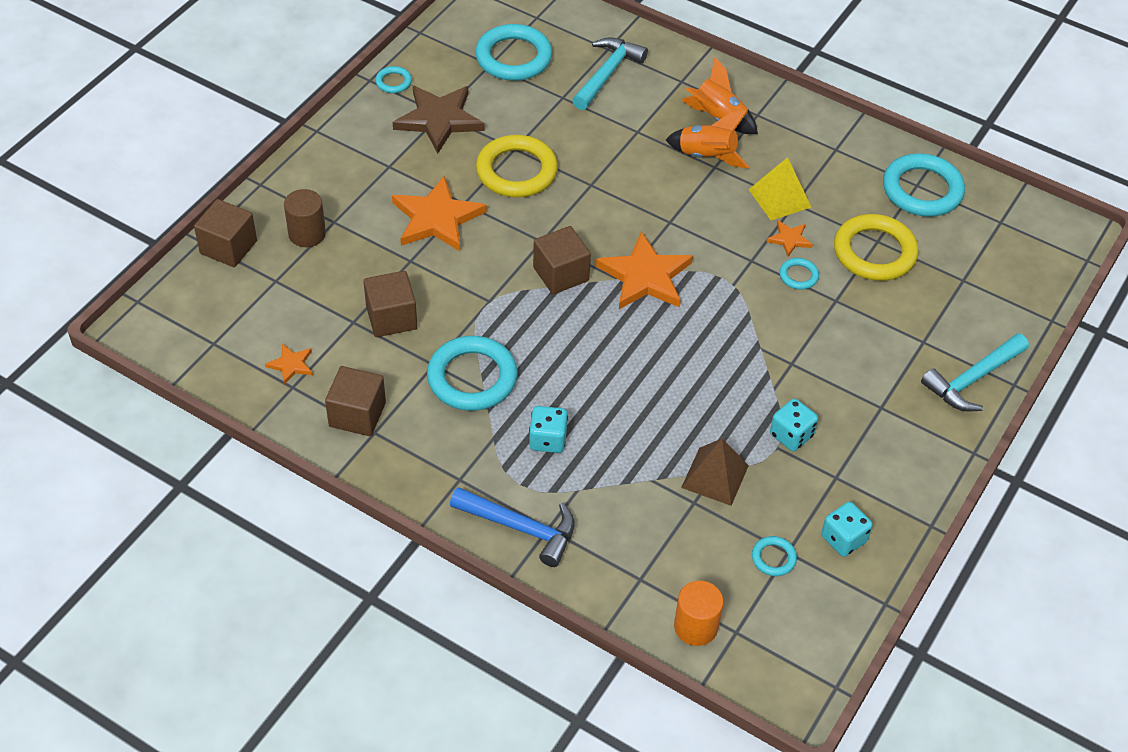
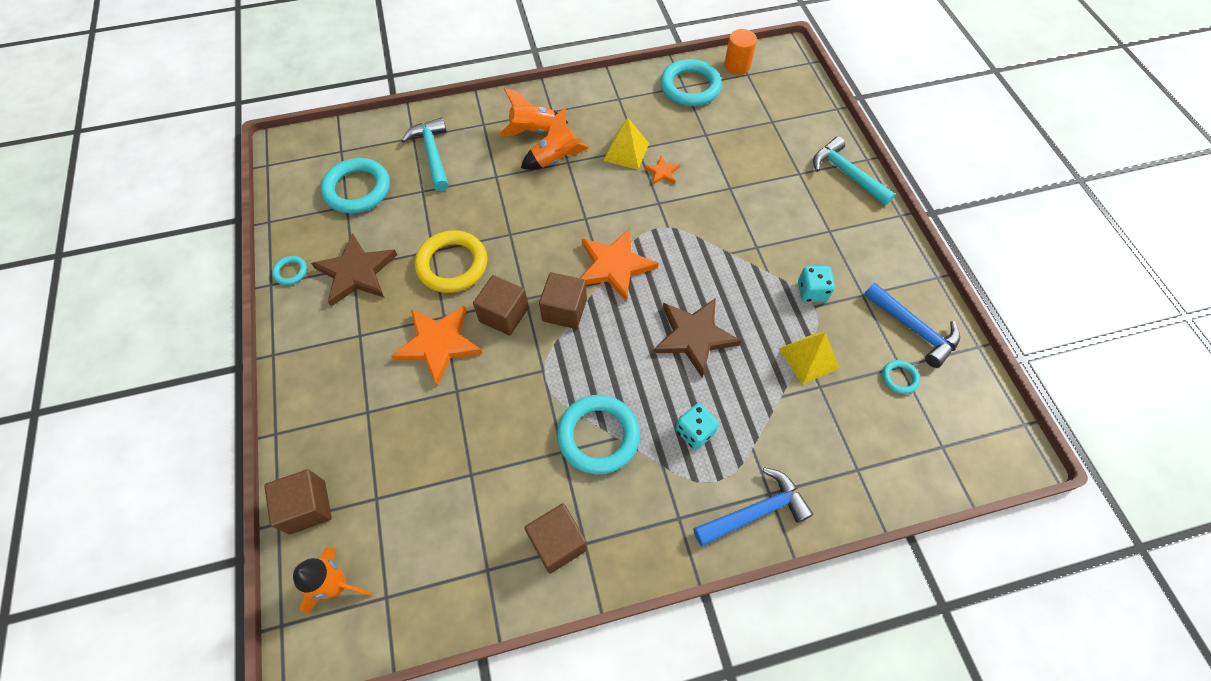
camera: 45 degrees left, 10 degrees up
(194, 309) = (337, 585): none -> orange rocket
(291, 365) = (466, 553): orange star -> none
(307, 234) = (358, 439): brown cylinder -> none
(391, 318) = (494, 445): brown cube -> brown cube (504, 315)
(639, 379) = (694, 336): none -> brown star
(695, 627) = (921, 468): orange cylinder -> orange cylinder (737, 66)
(715, 476) = (808, 358): brown pyramid -> yellow pyramid
(798, 276) = (694, 190): turquoise ring -> none
(843, 539) = (913, 329): turquoise dice -> blue hammer
(874, 252) = (712, 142): yellow ring -> none
(972, 379) = (847, 174): turquoise hammer -> turquoise hammer turned 135 degrees clockwise

